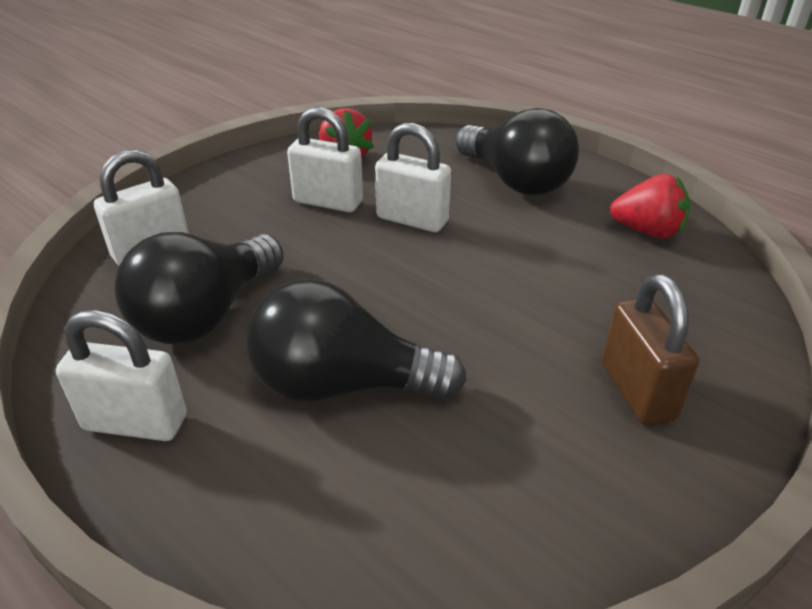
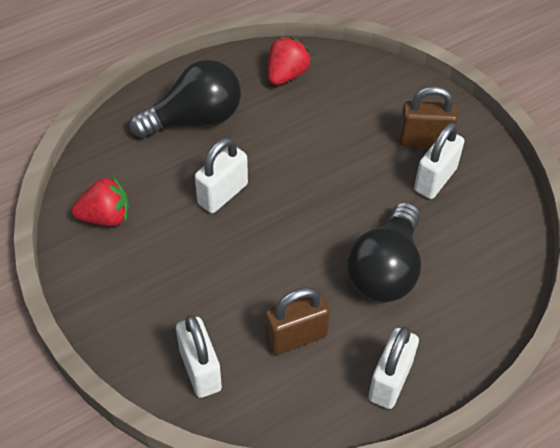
camera: 75 degrees left, 15 degrees up
(206, 315) = (296, 337): black light bulb -> brown padlock
(328, 202) = (175, 241): white padlock -> white padlock (435, 179)

